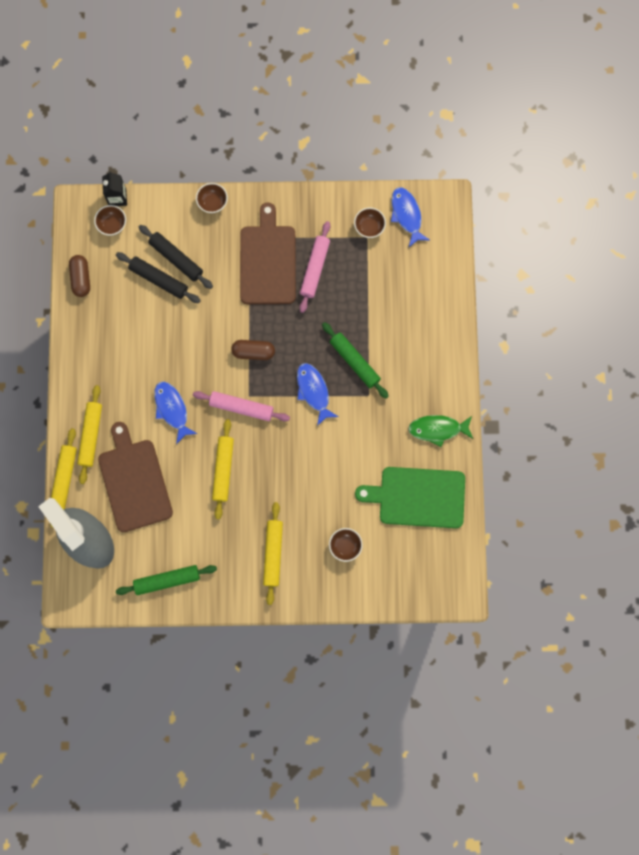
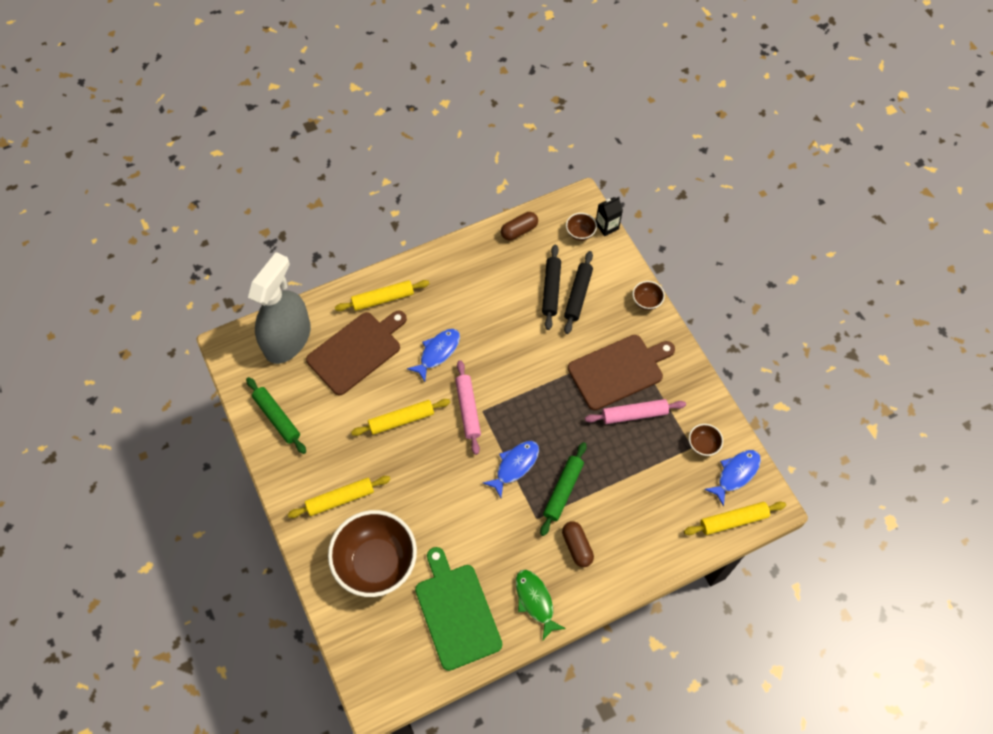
camera: 65 degrees right, 15 degrees down
(64, 478) = (335, 295): yellow rolling pin -> yellow rolling pin (733, 520)
(253, 352) = (526, 396): brown capsule -> brown capsule (577, 547)
(345, 546) = (376, 563): brown bowl -> brown bowl, size x2.39

